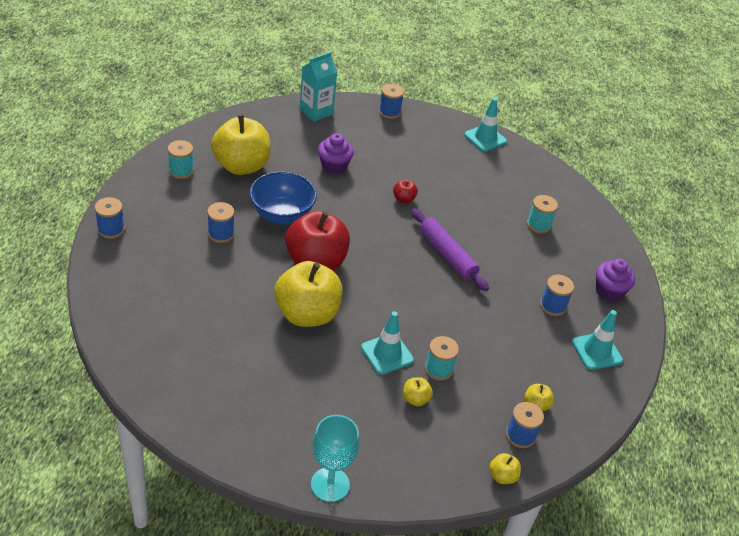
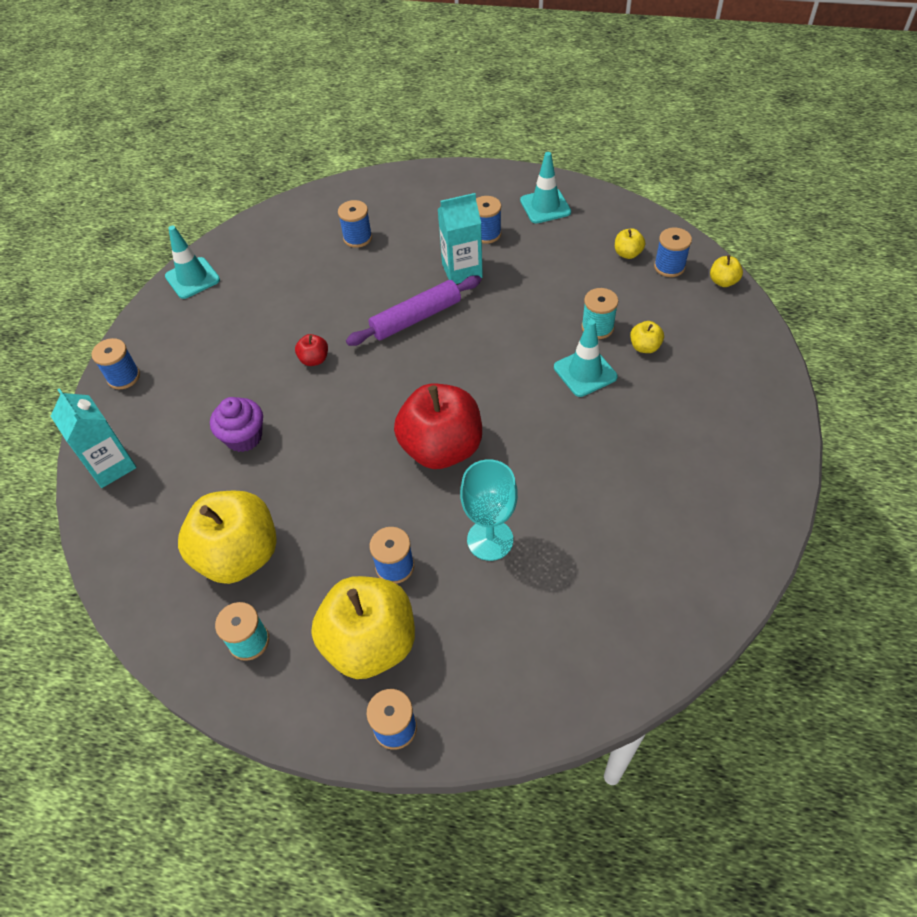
camera: 80 degrees left, 10 degrees up
(282, 215) = (350, 493): blue bowl -> none
(307, 314) = (536, 452): yellow apple -> yellow apple (370, 643)
(330, 484) = (780, 417): turquoise goblet -> turquoise goblet (490, 540)
(504, 286) = (462, 270): none -> turquoise carton
(538, 225) = (357, 238): turquoise spool -> blue spool
(609, 291) = (458, 191): purple cupcake -> none

